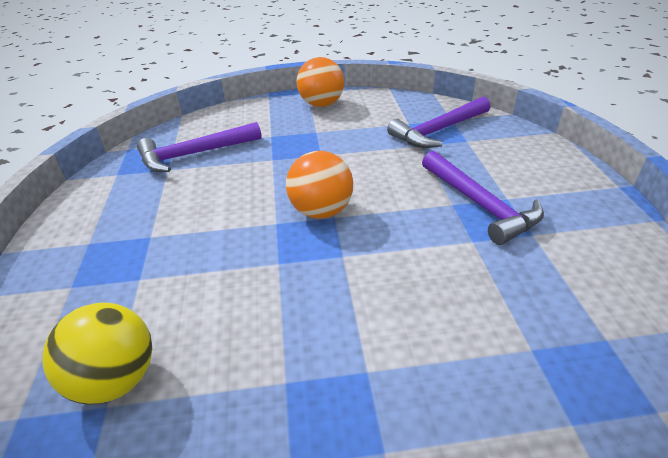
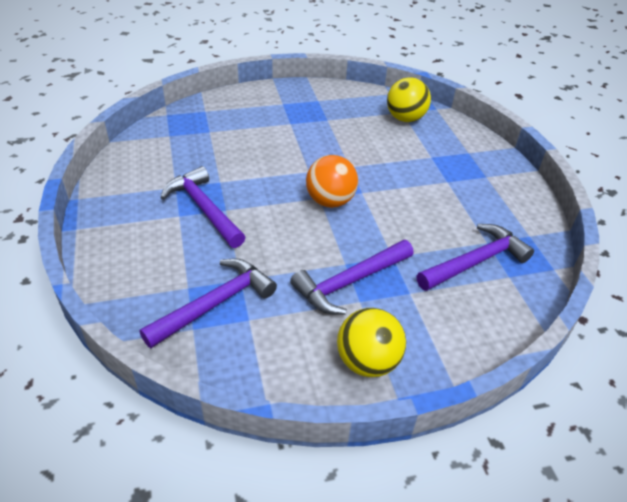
camera: 170 degrees right, 5 degrees up
(320, 142) = (350, 282): none -> purple hammer
(321, 104) = (367, 362): orange ball -> yellow ball

